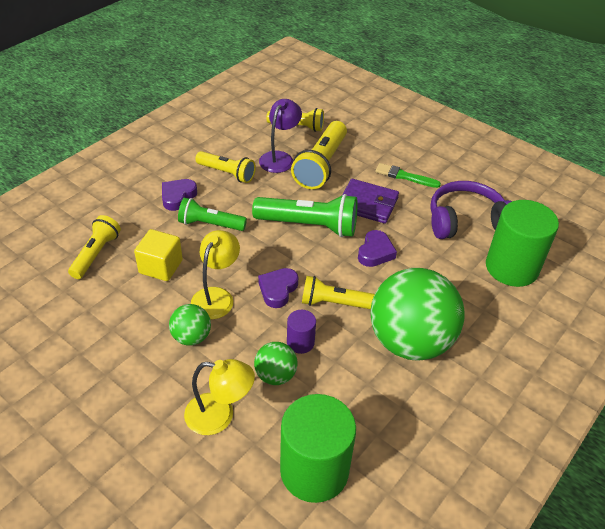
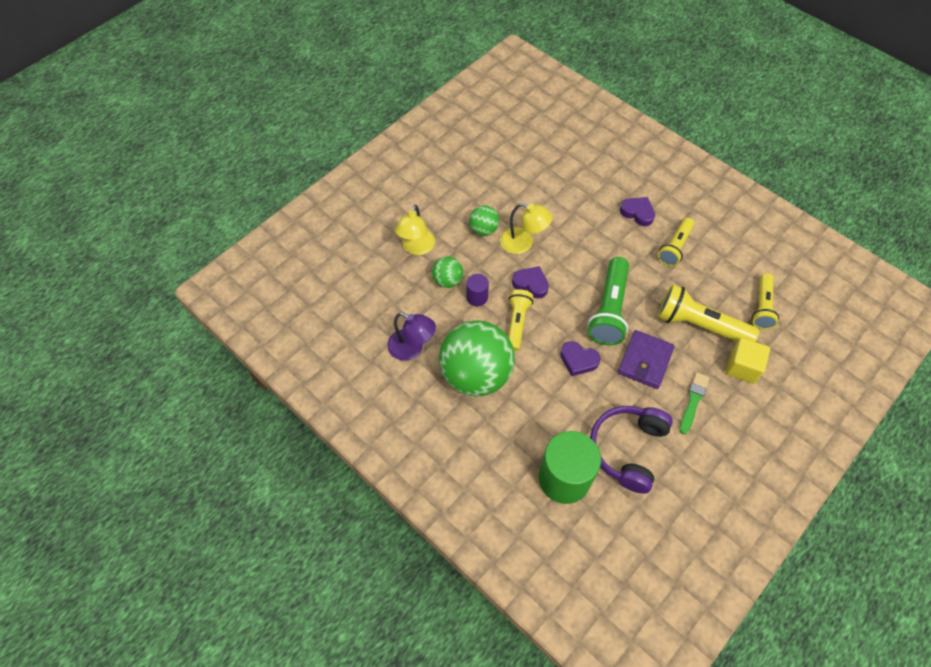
camera: 95 degrees right, 15 degrees up
(96, 254) = (565, 167): yellow flashlight -> none
(161, 267) = (553, 207): yellow cube -> yellow cube (742, 367)
(210, 224) = (604, 237): green flashlight -> none
(279, 158) = (705, 290): purple lamp -> purple lamp (412, 348)
(314, 470) = (370, 300): green cylinder -> none
(466, 221) = (628, 449): purple headphones -> purple headphones turned 150 degrees counterclockwise

